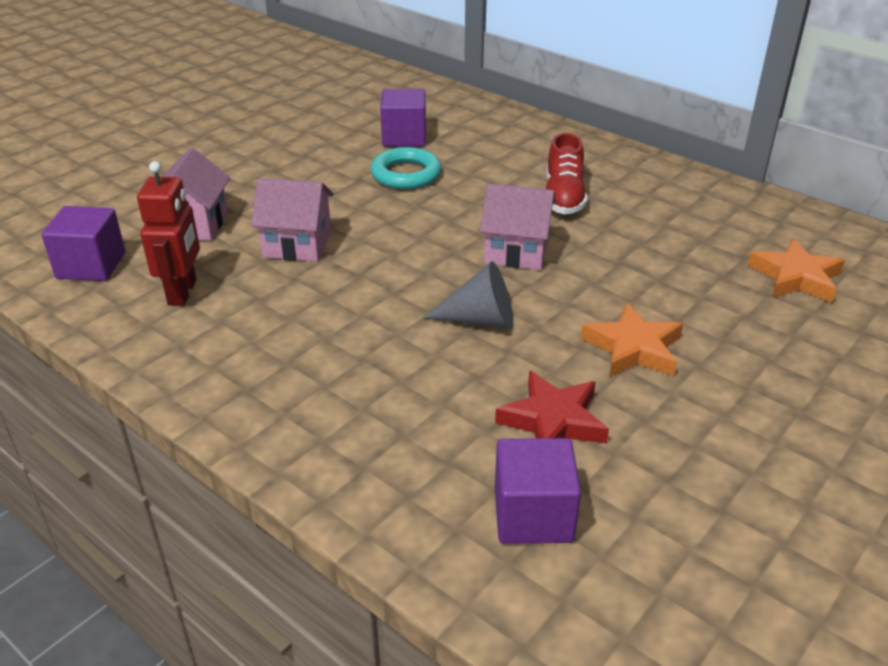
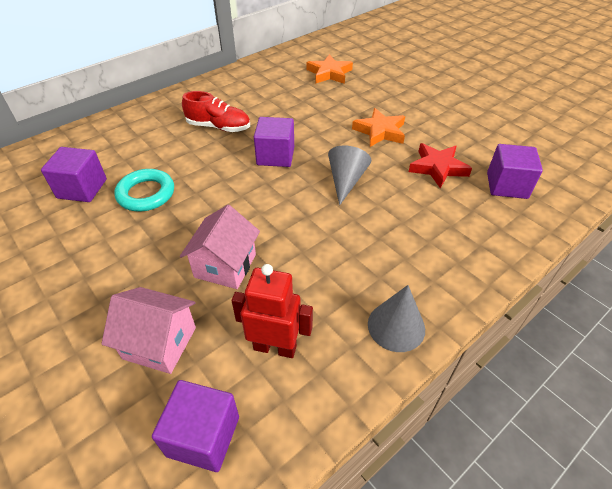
camera: 80 degrees left, 10 degrees up
(206, 379) = (396, 326): none -> grey cone
(516, 251) = (275, 156): pink house -> purple cube

